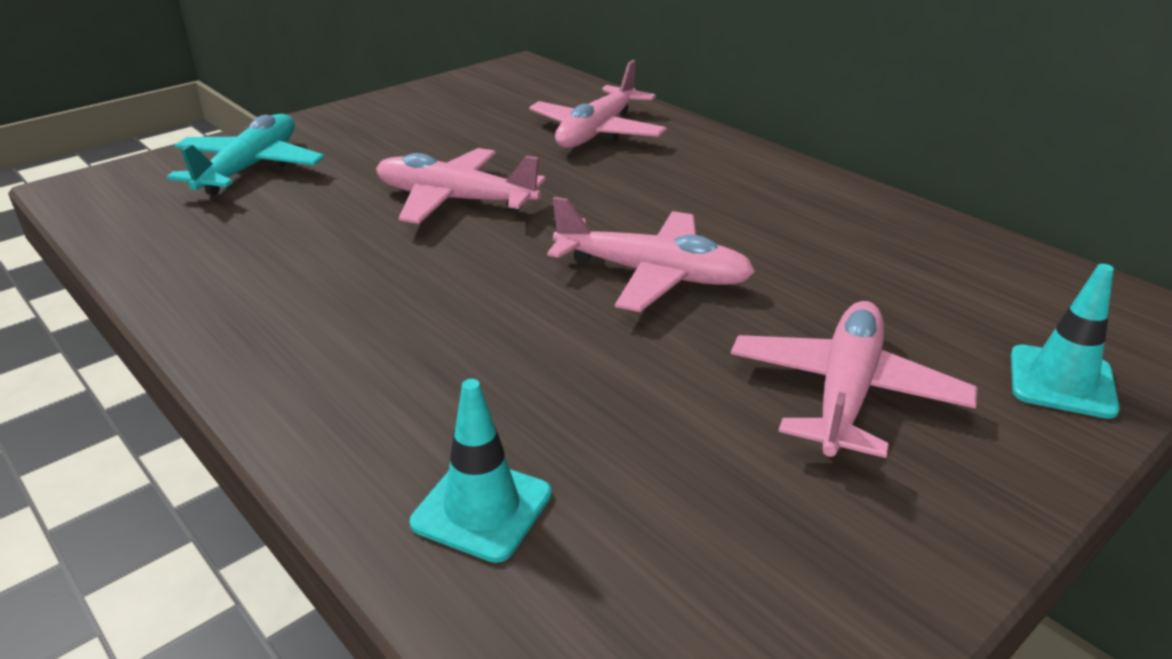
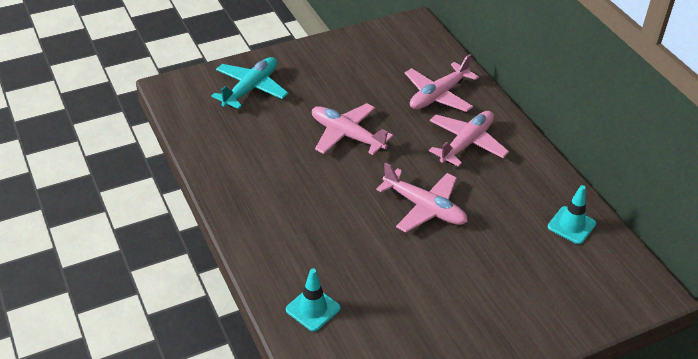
camera: 15 degrees right, 10 degrees up
(845, 392) = (478, 293): pink plane -> pink plane (466, 143)
(1061, 382) = (576, 310): turquoise traffic cone -> turquoise traffic cone (571, 225)

